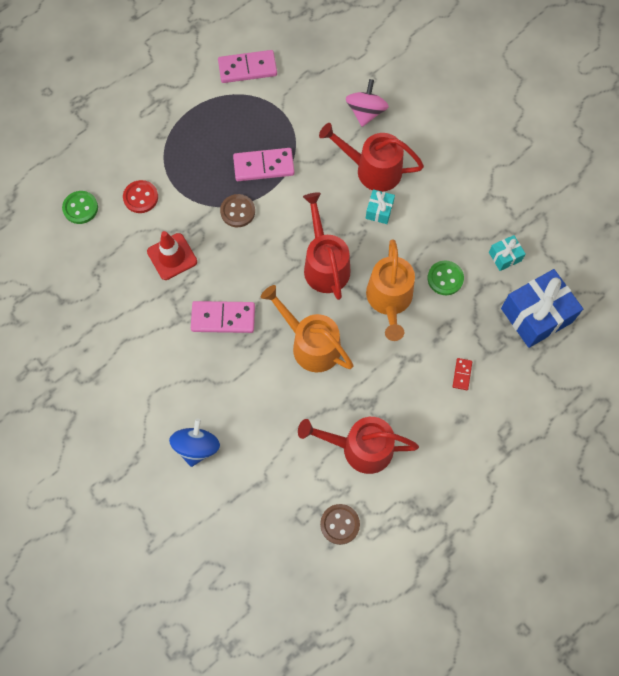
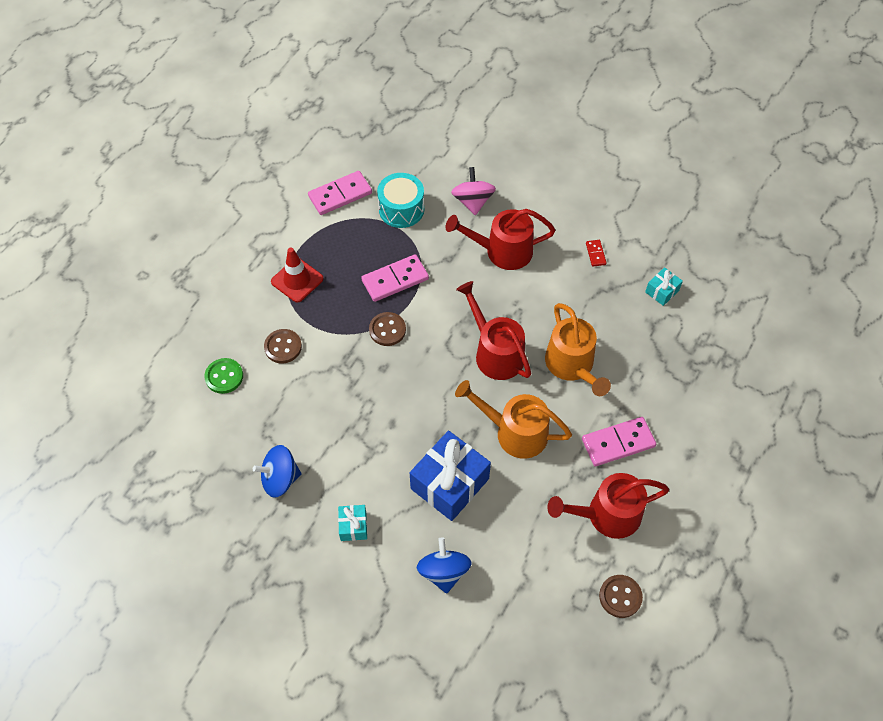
camera: 20 degrees left, 10 degrees down
(92, 316) = (280, 479): none -> blue spinning top
(141, 197) = (283, 347): red button -> brown button
(172, 256) = (339, 394): red traffic cone -> red traffic cone (297, 280)
(223, 318) = (416, 436): pink domino -> pink domino (618, 443)
(297, 100) = (401, 209): none -> turquoise drum
(379, 211) = (525, 286): turquoise gift -> turquoise gift (353, 526)
(445, 278) = (616, 329): green button -> none
(462, 374) = (672, 412): red domino -> red domino (595, 254)
(536, 315) = (715, 335): blue gift -> blue gift (449, 483)

